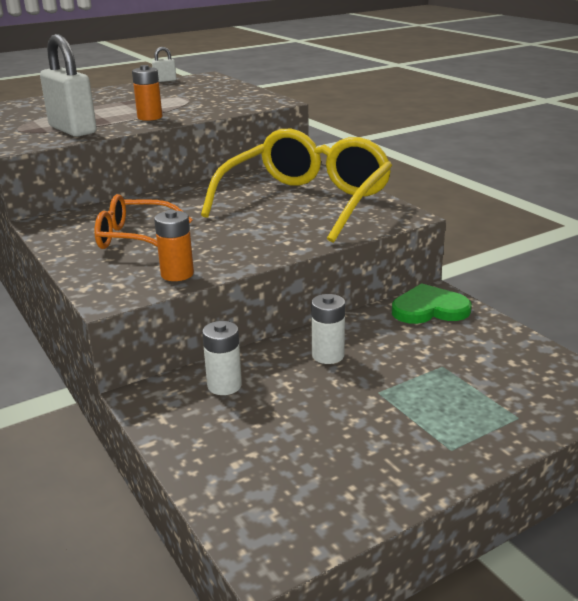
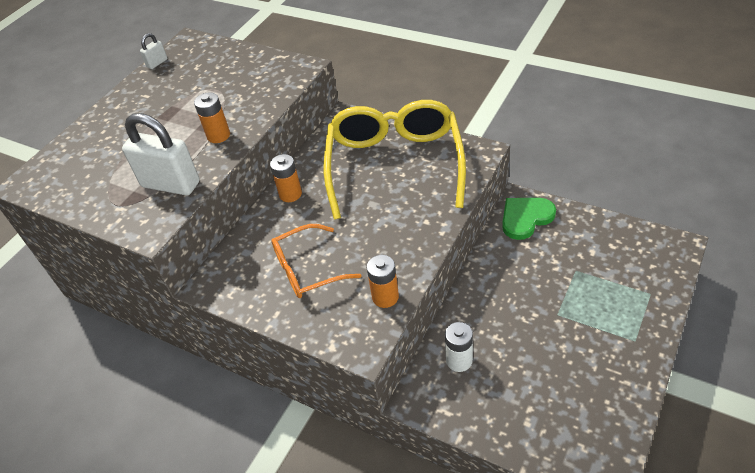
camera: 25 degrees left, 20 degrees up
(187, 194) = (290, 194): none -> orange battery
(328, 355) = (499, 297): white battery -> none

